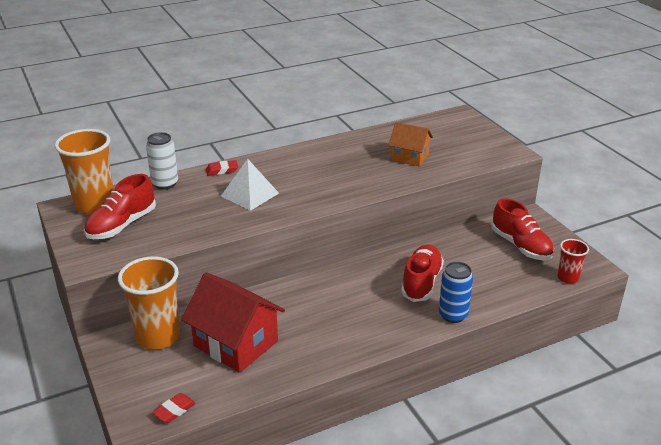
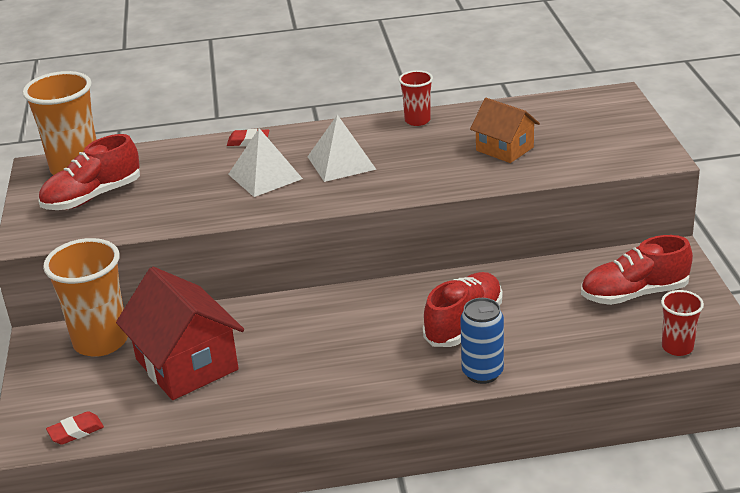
camera: 20 degrees right, 0 degrees up
(165, 184) = (170, 151): white can -> none
(300, 178) = (341, 163): none -> white pyramid
(337, 143) = (417, 120): none -> red cup
(521, 246) = (634, 294): red shoe -> red shoe turned 90 degrees clockwise

